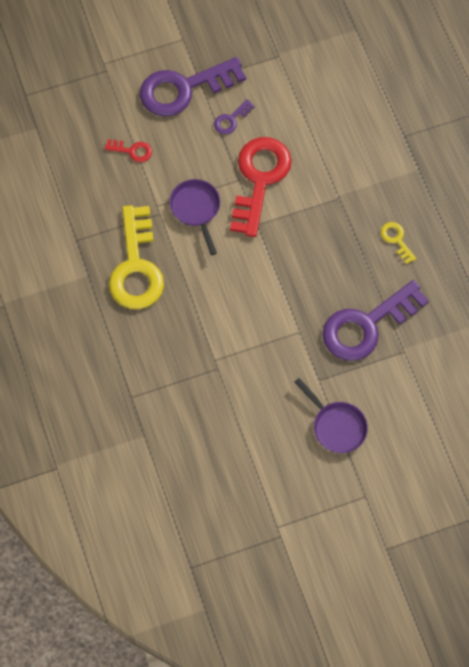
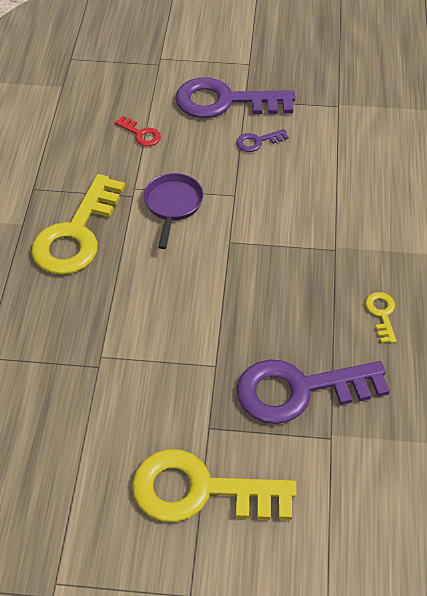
camera: 25 degrees right, 15 degrees down
(259, 179) = (256, 202): red key -> none
(336, 426) = (200, 490): purple pan -> yellow key

